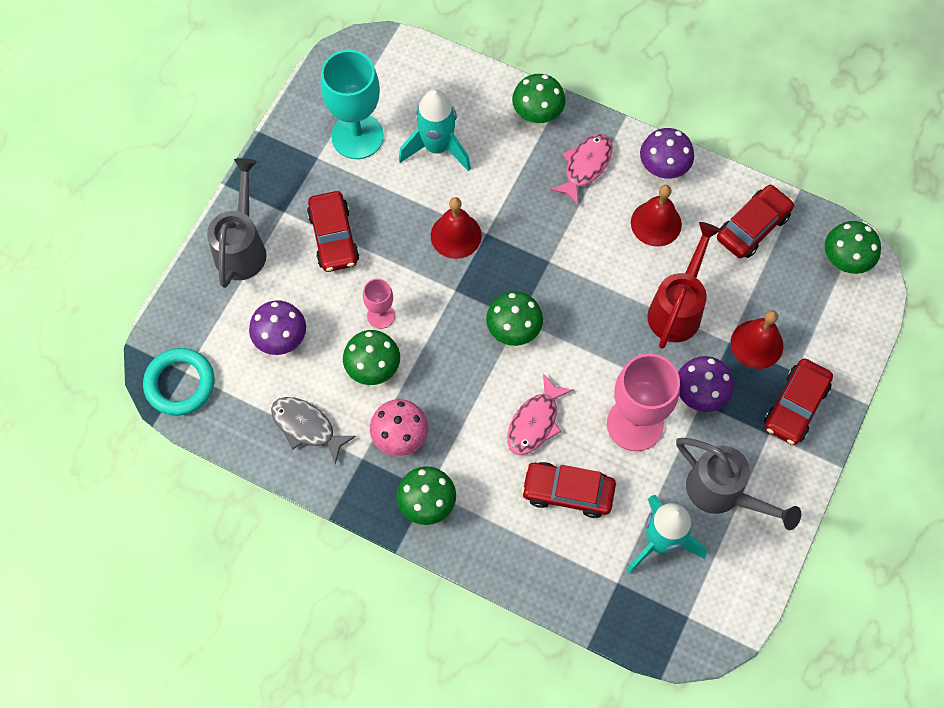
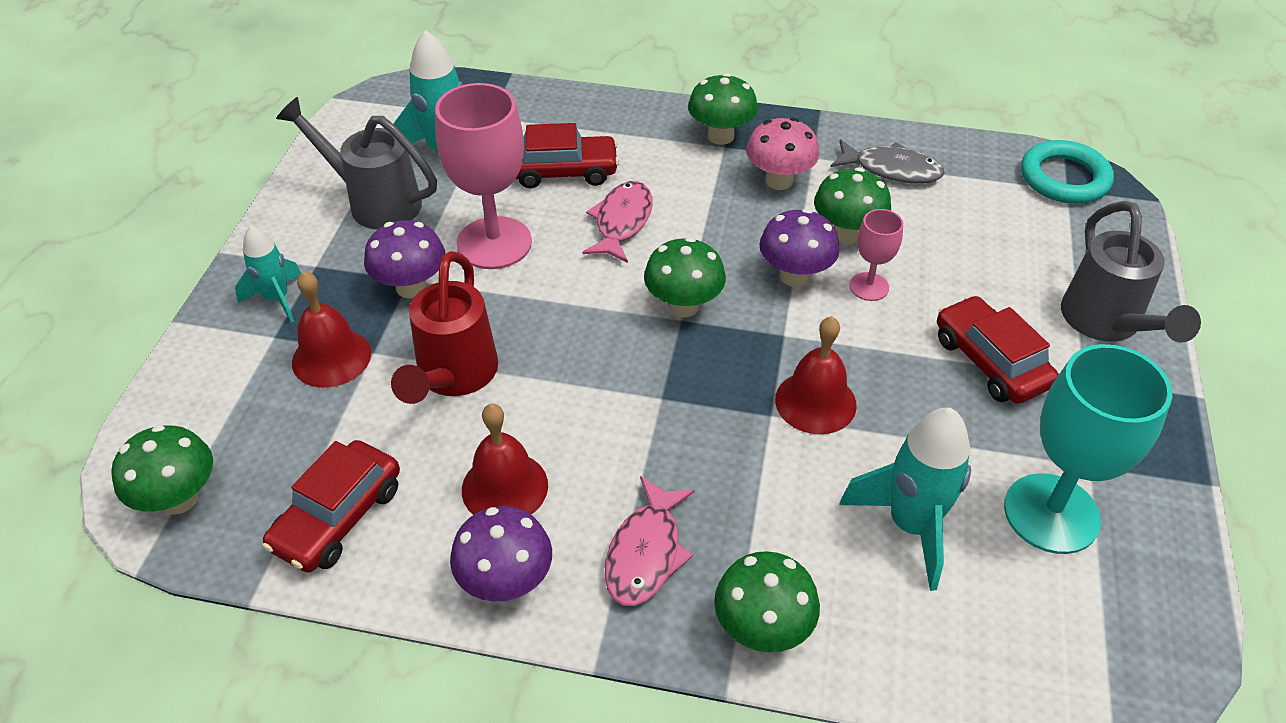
camera: 165 degrees right, 20 degrees down
(281, 339) = (979, 239): purple mushroom -> purple mushroom (795, 276)
(795, 406) = (277, 299): red car -> turquoise rocket

